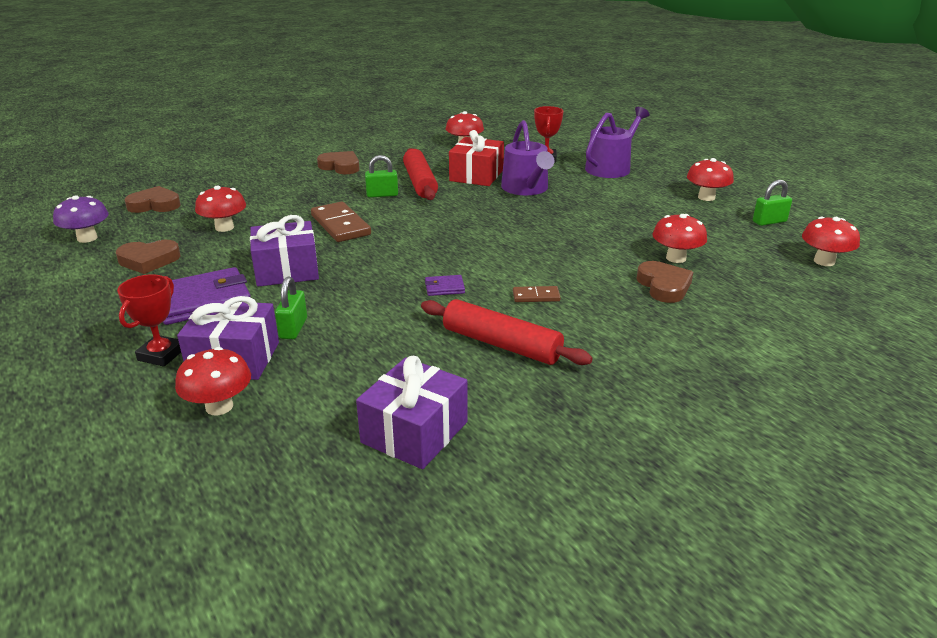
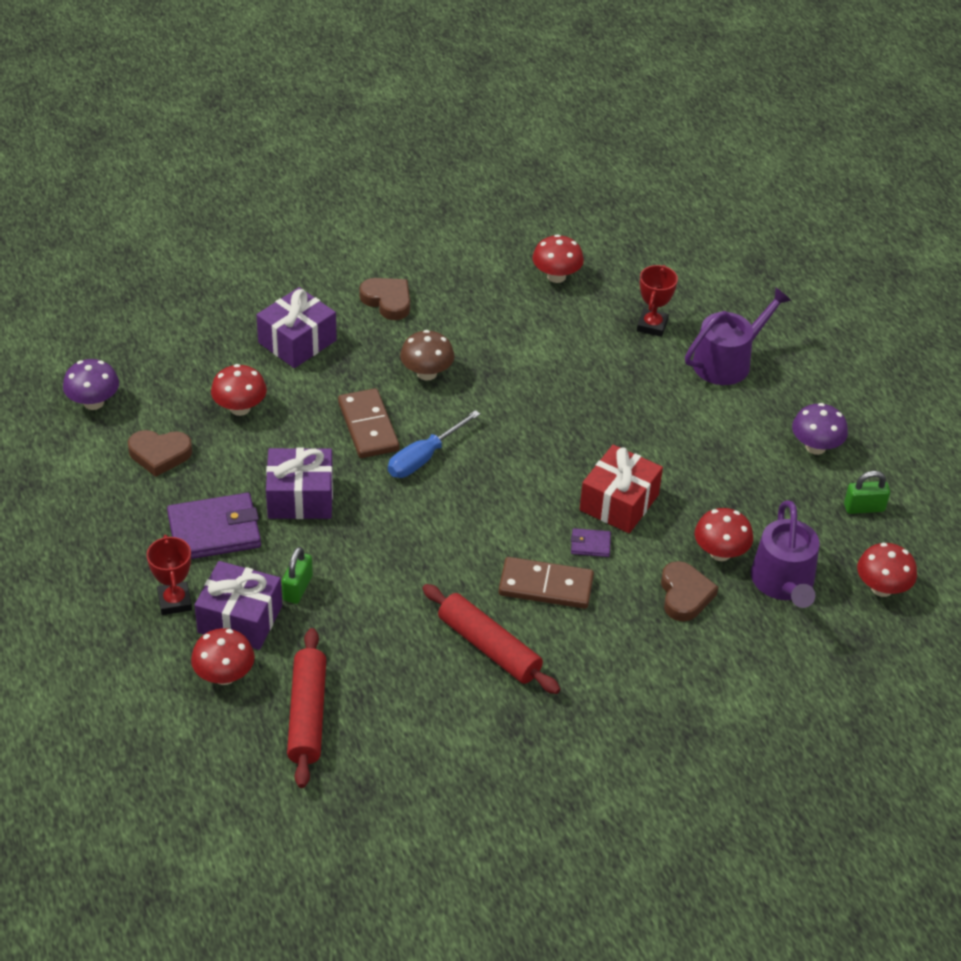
camera: 10 degrees right, 15 degrees up
(155, 205) = (163, 349): brown heart -> none
(161, 355) = (175, 601): red trophy -> red trophy turned 45 degrees counterclockwise
(382, 195) = (426, 373): green padlock -> brown mushroom
(394, 236) = (424, 458): none -> blue screwdriver
(414, 432) = (384, 736): purple gift -> purple gift (297, 341)
(420, 183) = (477, 354): red rolling pin -> red rolling pin (307, 715)
(444, 287) = (457, 555): purple wallet -> purple wallet (590, 544)
(476, 175) = (551, 350): red gift -> red gift (619, 502)
(526, 189) = (603, 390): purple watering can -> purple watering can (783, 583)
(536, 296) = (546, 586): brown domino -> brown domino, size x1.91
(706, 197) = (815, 447): red mushroom -> purple mushroom

